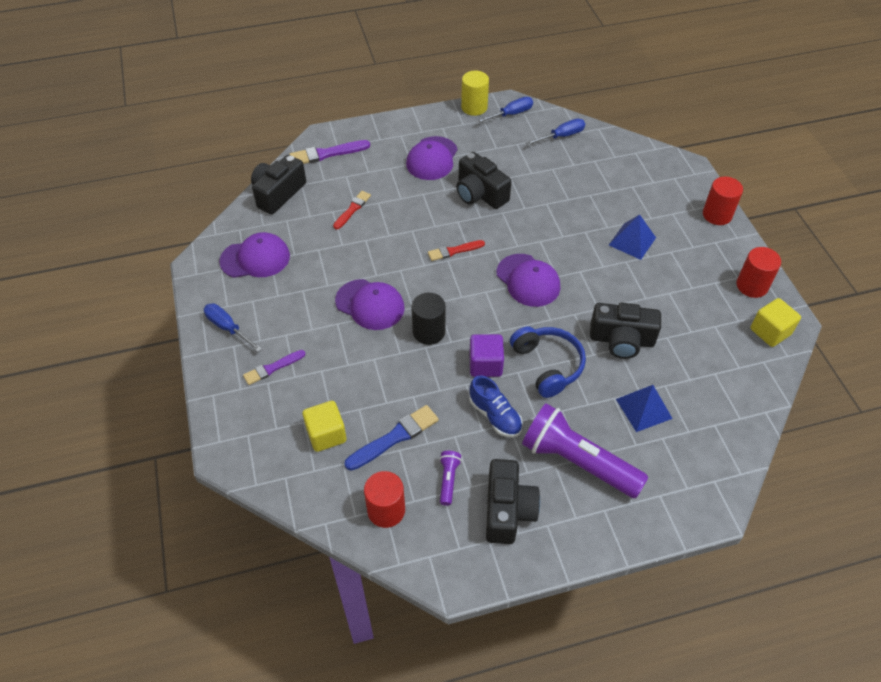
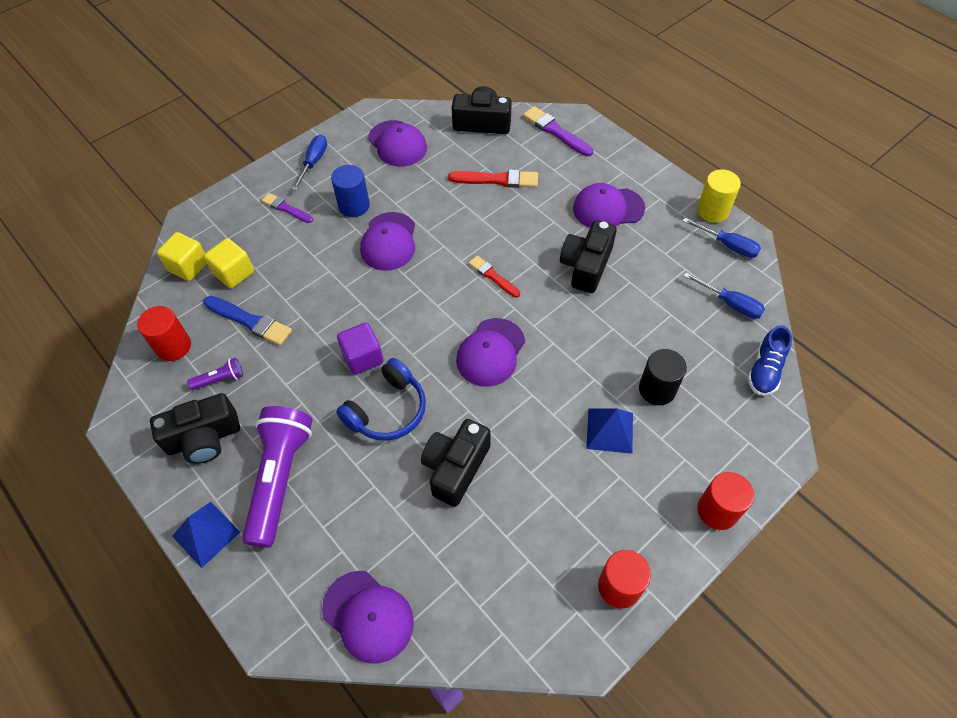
camera: 65 degrees right, 5 degrees up
(308, 315) = (354, 206): none -> blue cylinder
(352, 209) = (497, 180): red brush -> red brush, size x1.52
(429, 332) = (380, 297): black cylinder -> black cylinder (657, 389)
(495, 416) = (305, 388): blue shoe -> blue shoe (764, 370)
(621, 340) = (455, 468): black camera -> black camera turned 45 degrees clockwise
(644, 408) = (372, 520): blue pyramid -> blue pyramid (206, 534)
(723, 438) = (368, 616): none -> purple cap
(770, 332) = (554, 629): yellow cube -> yellow cube (188, 266)

